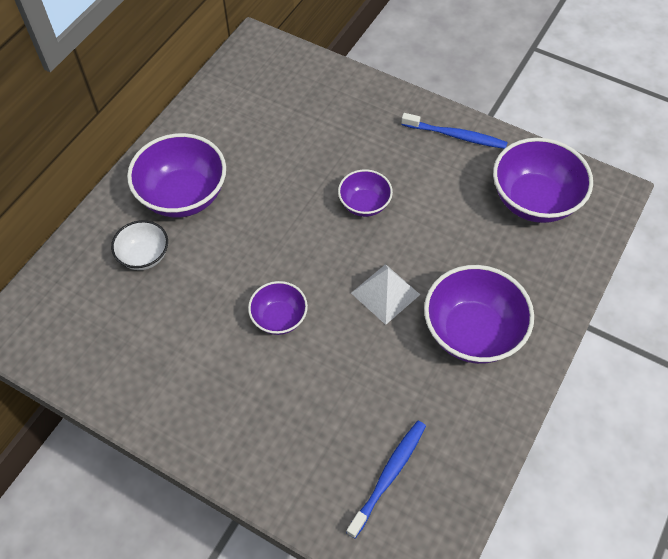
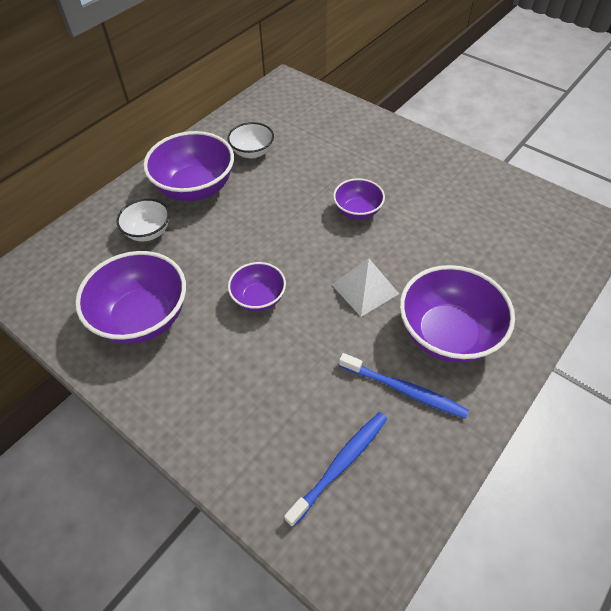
camera: 10 degrees right, 5 degrees down
(237, 143) = (252, 152): none -> white bowl
(456, 136) = (451, 165): blue toothbrush -> blue toothbrush (405, 390)
(534, 200) = (521, 224): purple bowl -> purple bowl (143, 317)

